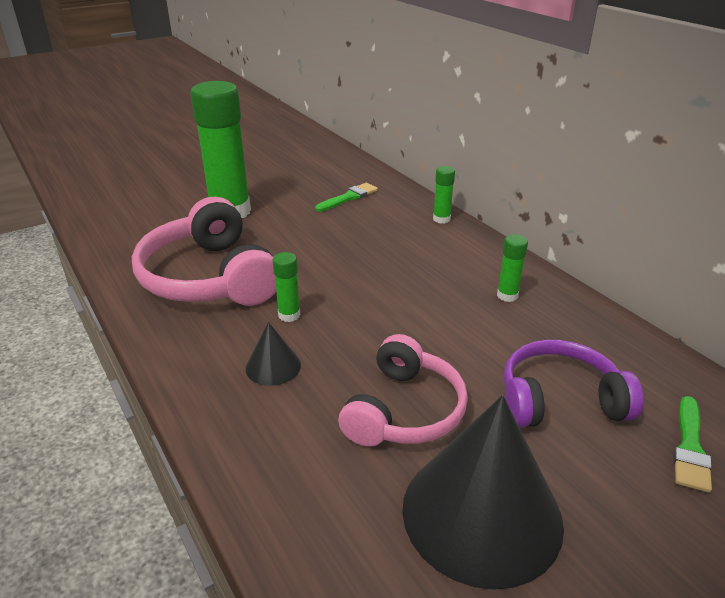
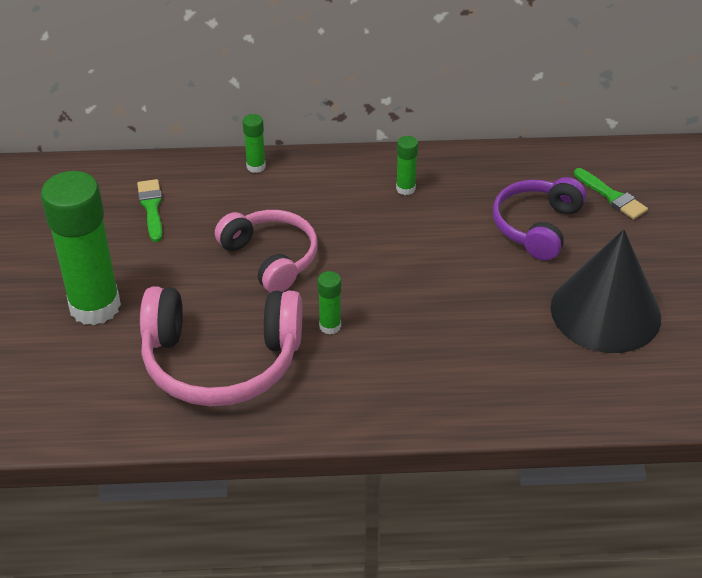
camera: 60 degrees left, 10 degrees up
(273, 366) = (394, 360): black cone -> none
(404, 410) = (495, 306): pink headphones -> pink headphones (271, 258)

